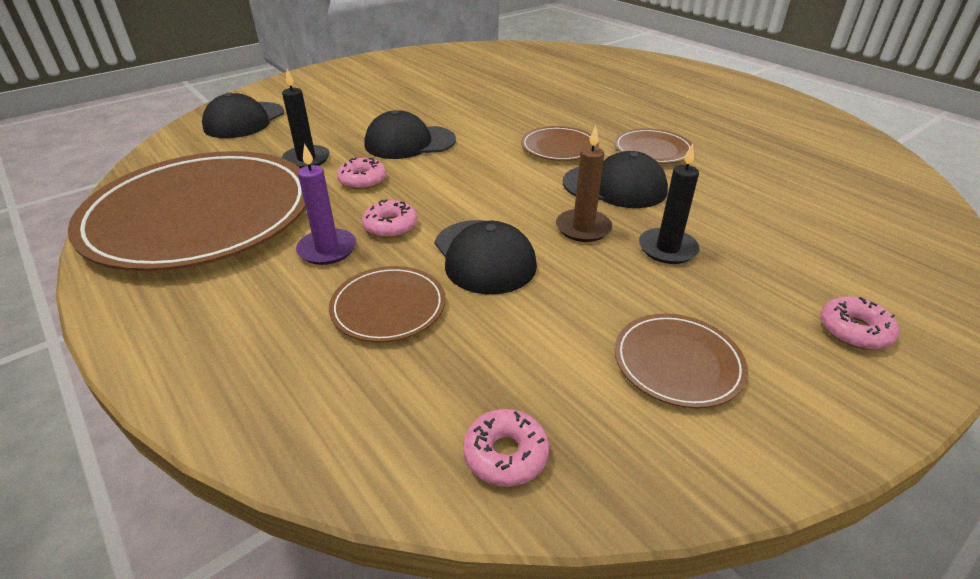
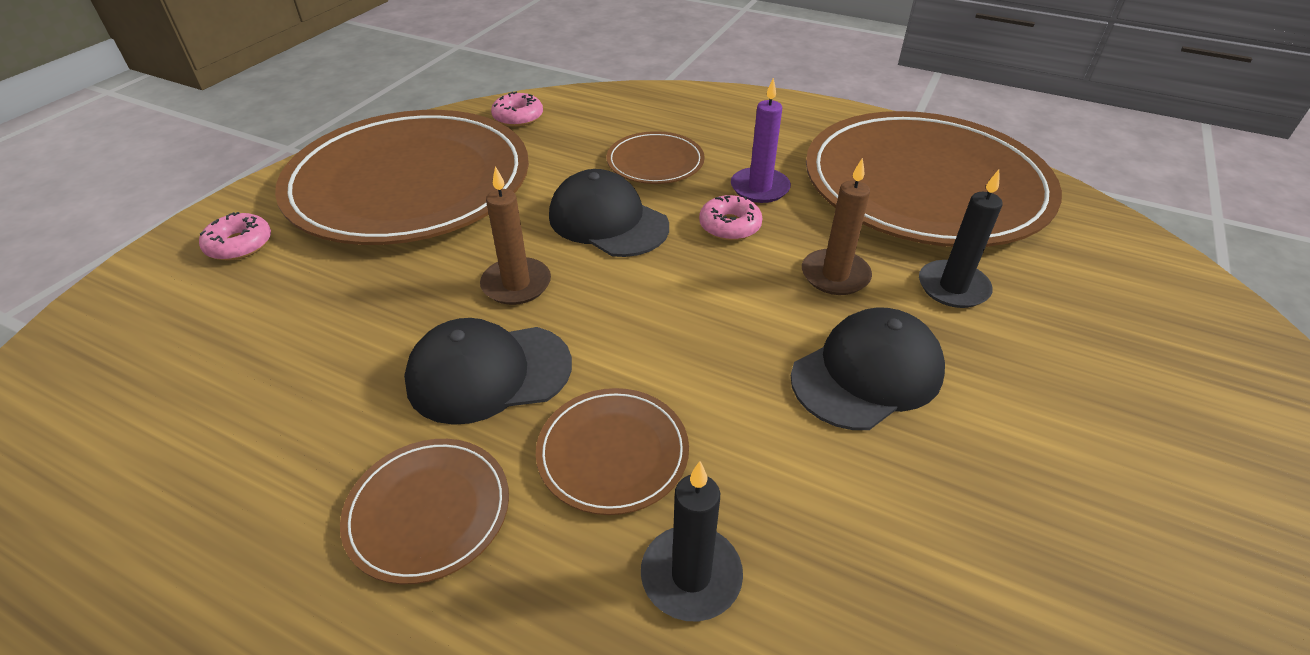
camera: 155 degrees right, 5 degrees up
(244, 120) = (1180, 337): black cap -> none
(362, 180) = (835, 275): pink donut -> brown candle
(667, 249) = (411, 284): black candle -> black candle (691, 575)
(677, 362) = (409, 183): brown plate -> brown plate, size x2.36

